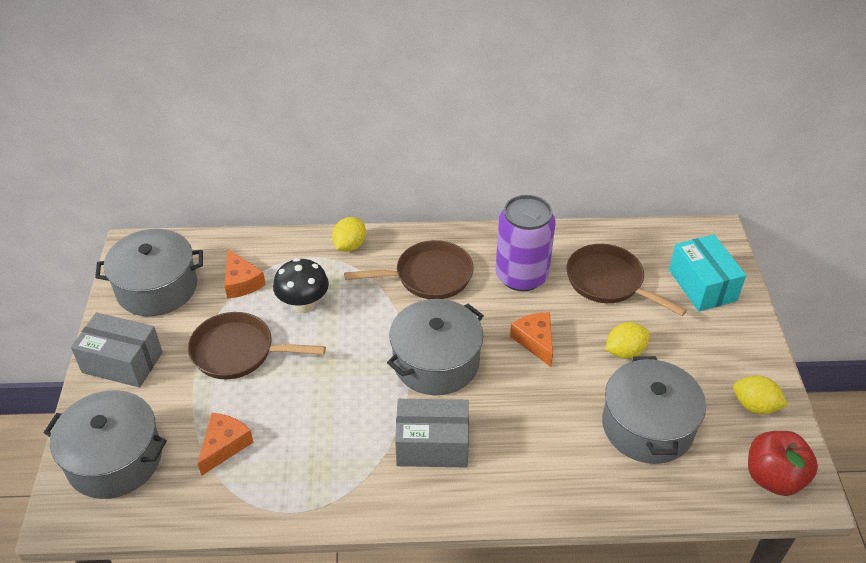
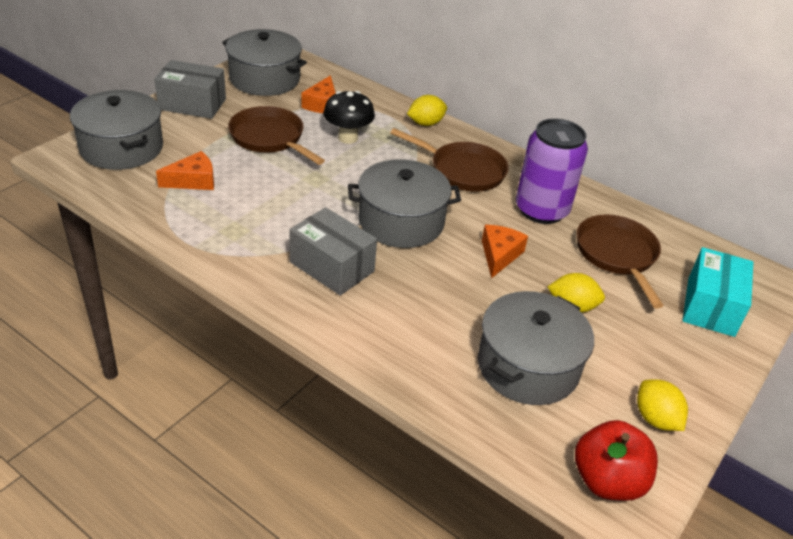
camera: 35 degrees right, 5 degrees down
(122, 362) = (192, 104): grey box -> grey box turned 45 degrees counterclockwise

